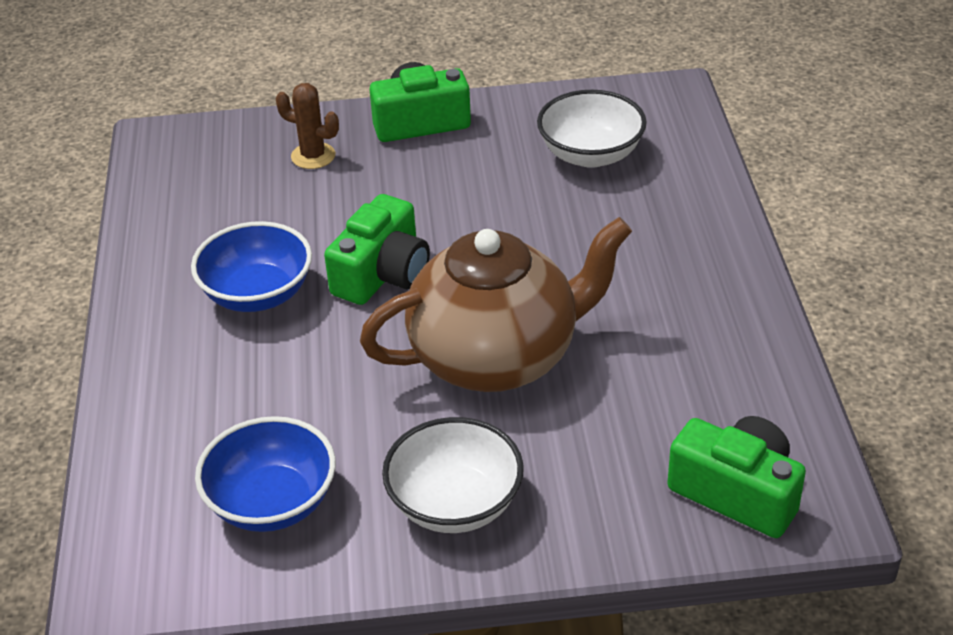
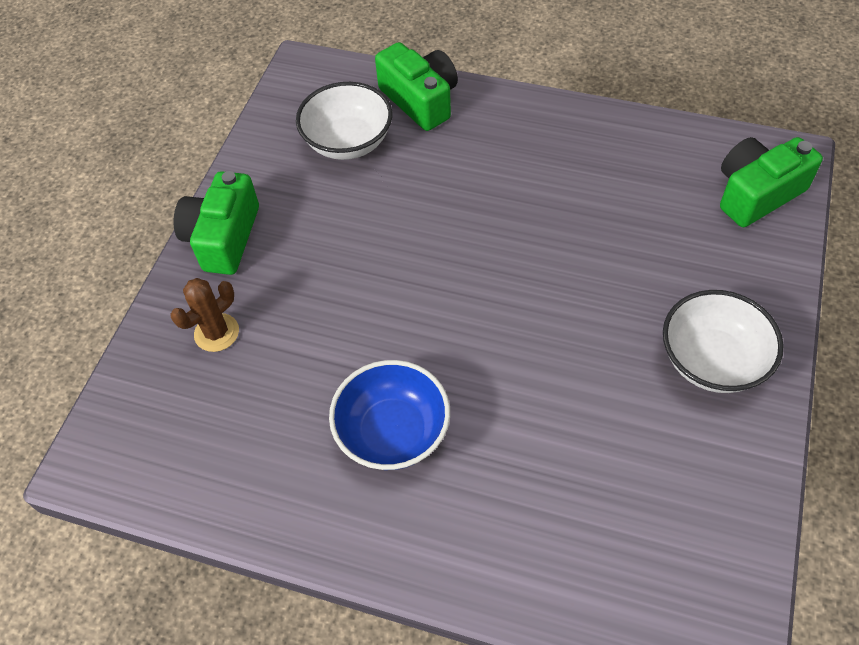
camera: 65 degrees left, 15 degrees up
(272, 502) = (667, 490): blue bowl -> none
(382, 274) = (418, 328): green camera -> green camera (420, 100)
(497, 357) = (561, 282): brown teapot -> none

